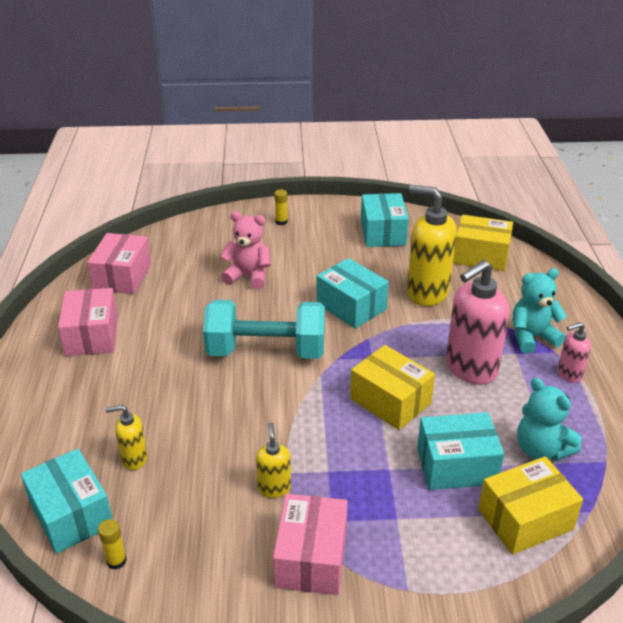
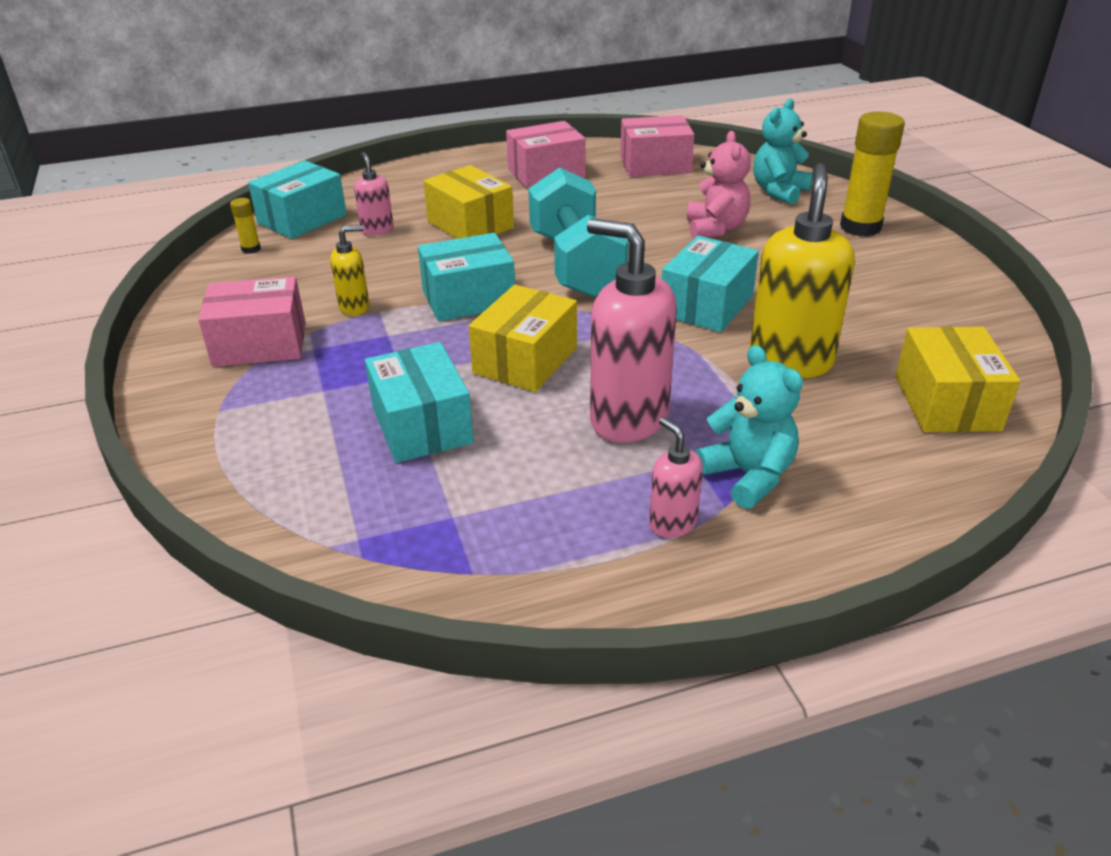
camera: 75 degrees right, 0 degrees up
(134, 459) = (377, 230): yellow soap dispenser -> pink soap dispenser
(281, 222) = (860, 227): yellow glue stick -> yellow glue stick, size x2.19
(383, 233) = (917, 305): turquoise box -> turquoise box (468, 298)
(525, 519) = (336, 492): yellow box -> yellow box (470, 225)
(541, 449) = (477, 500): turquoise teddy bear -> turquoise teddy bear (779, 192)

